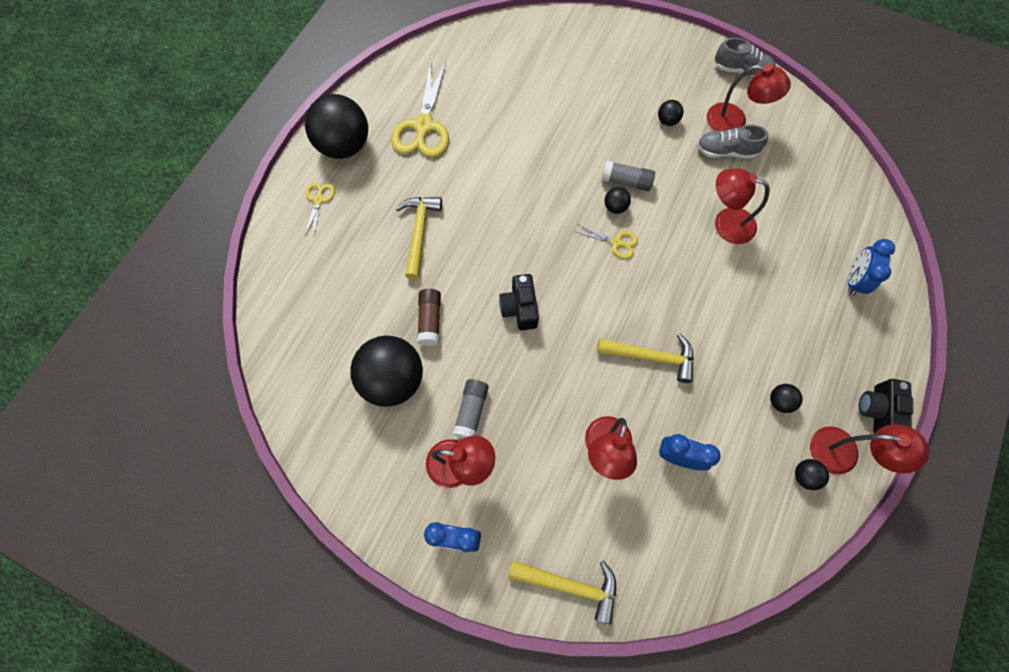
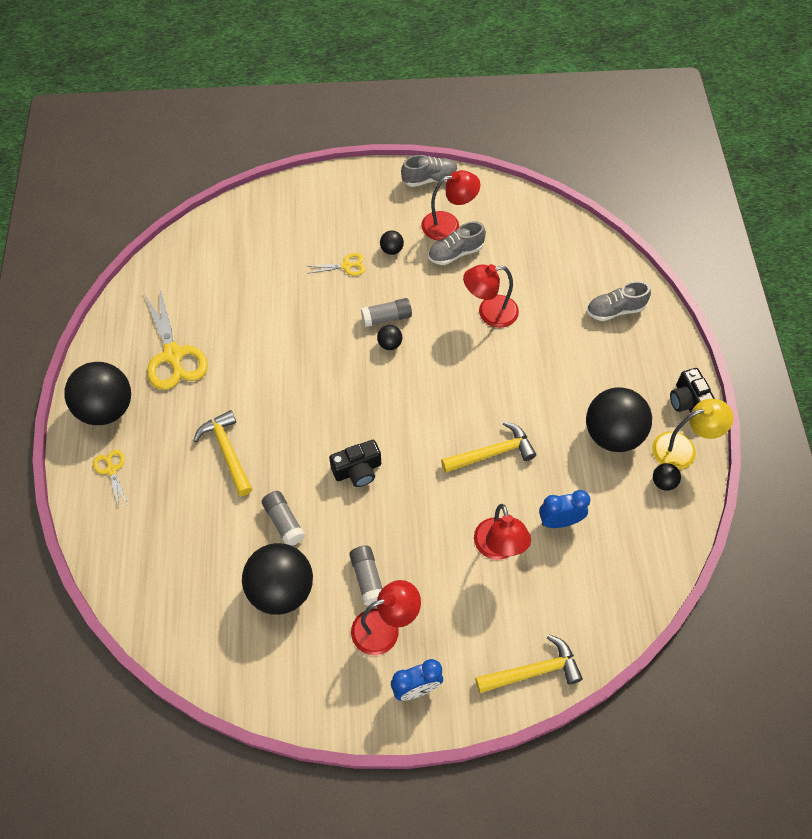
camera: 30 degrees left, 10 degrees down
(430, 320) = (284, 522): brown glue stick -> grey glue stick
(520, 308) = (357, 470): black camera -> black camera turned 75 degrees counterclockwise
(616, 242) = (408, 373): yellow scissors -> yellow scissors (346, 266)
(779, 401) = (612, 435): black ball -> black ball, size x2.38
(844, 453) = (682, 448): red lamp -> yellow lamp
(853, 280) = (615, 310): blue clock -> grey shoe

